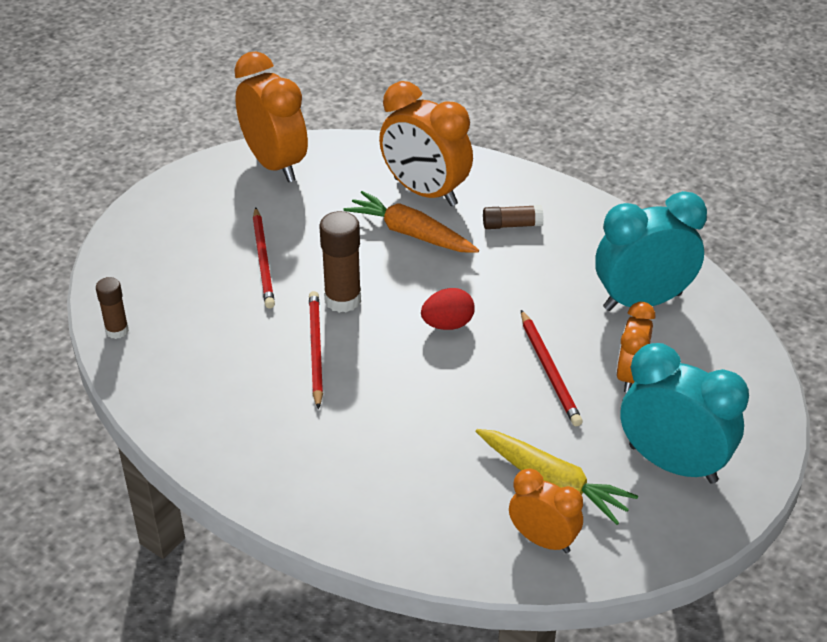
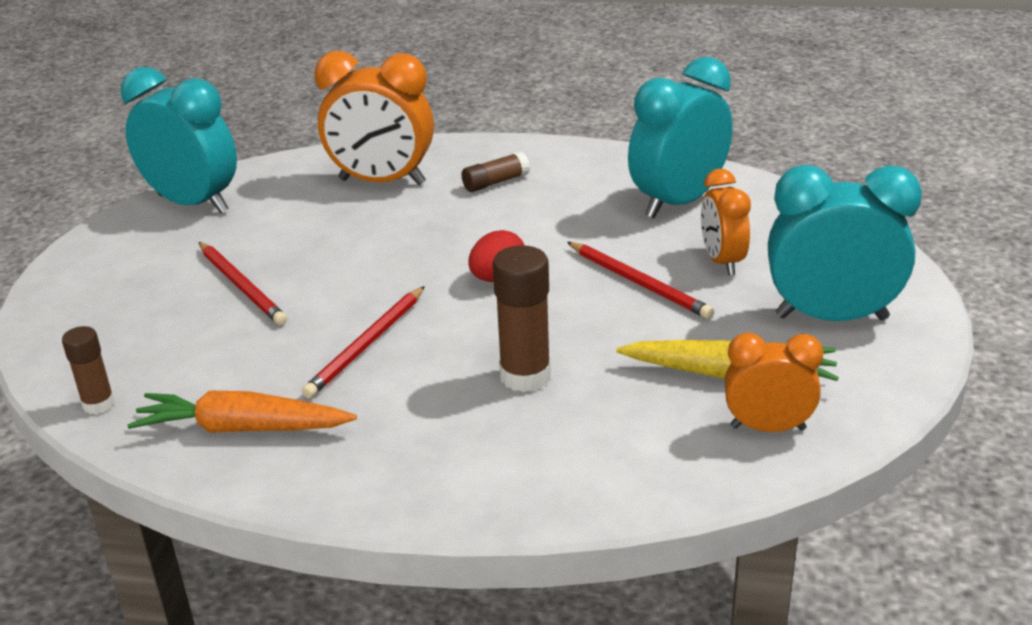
camera: 25 degrees left, 10 degrees down
(275, 164) = (193, 204): orange clock -> turquoise clock
(315, 350) = (367, 345): red pencil -> red pencil turned 120 degrees counterclockwise
(343, 300) = (363, 292): brown glue stick -> brown glue stick (525, 376)
(411, 233) = (394, 217): orange carrot -> orange carrot (243, 428)

